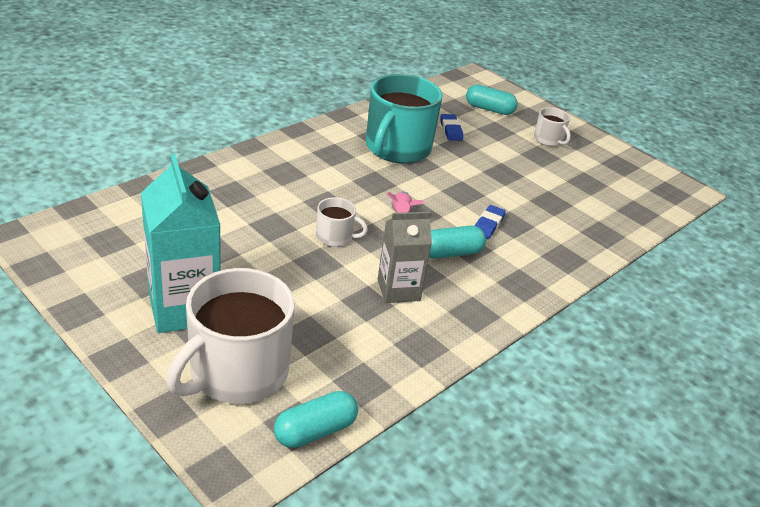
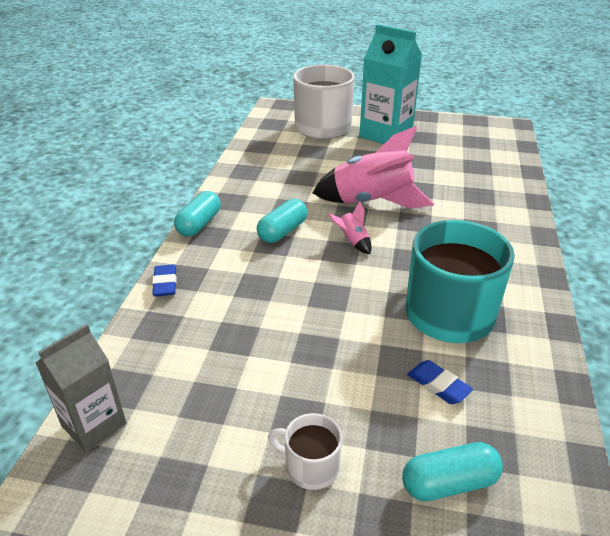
camera: 150 degrees right, 0 degrees up
(315, 431) = (262, 125): turquoise capsule -> turquoise capsule (199, 224)
(335, 237) = (372, 202): white mug -> pink rocket
(398, 290) = (291, 191): grey carton -> grey carton (94, 425)
(488, 225) = (275, 272): blue eraser -> blue eraser (165, 284)

